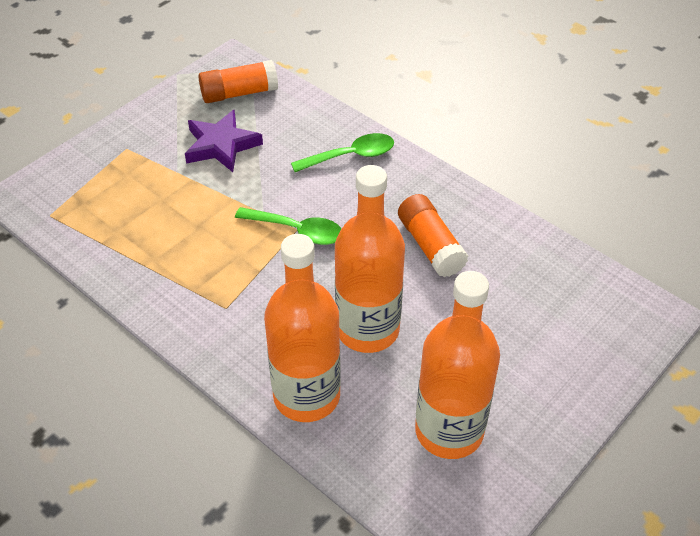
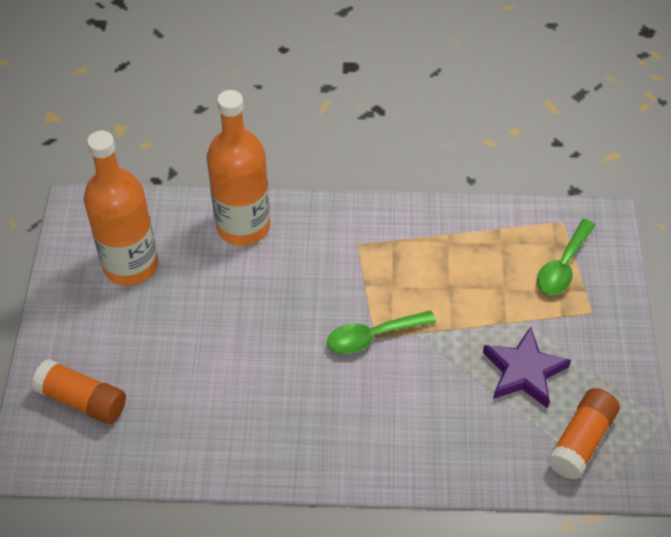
camera: 140 degrees right, 5 degrees up
(351, 156) = (406, 443): green spoon -> green spoon (563, 266)
(367, 329) = (244, 295): orange bottle -> none
(430, 246) = (256, 397): orange glue stick -> orange glue stick (82, 400)

